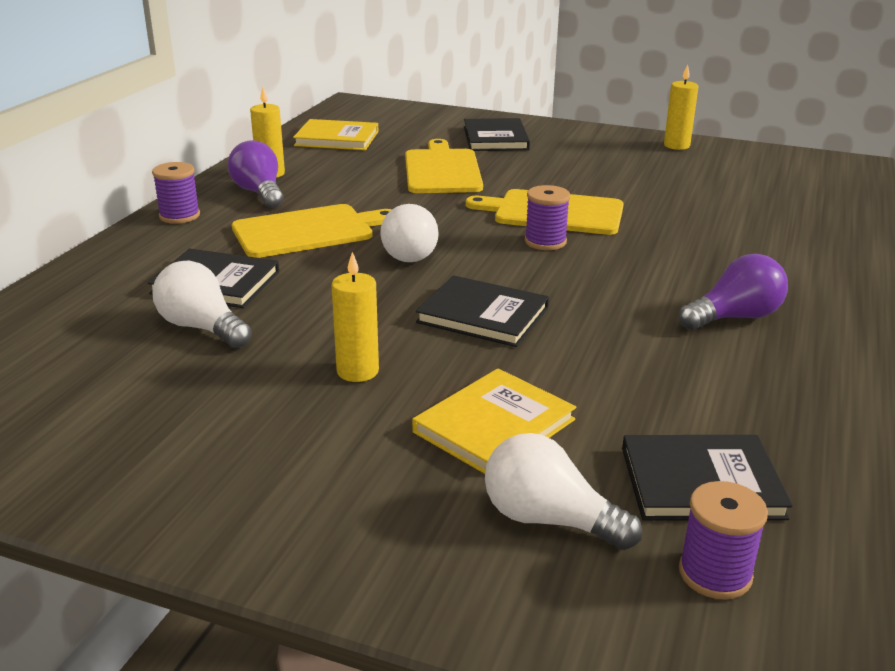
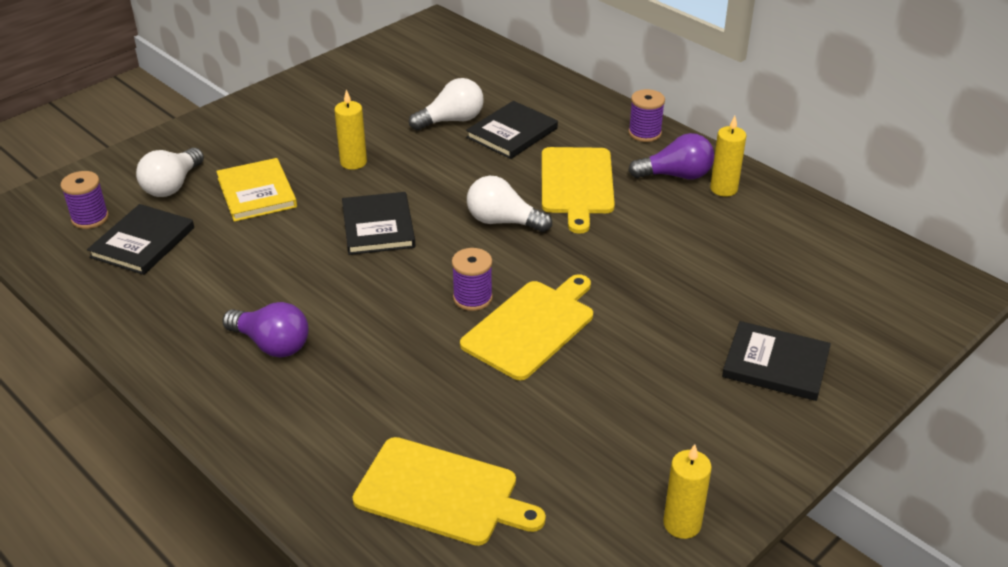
camera: 115 degrees right, 10 degrees up
(337, 138) = (817, 247): yellow book -> none
(442, 170) = (684, 291): yellow cutting board -> yellow cutting board (441, 493)
(483, 315) = (378, 226): black book -> black book turned 60 degrees counterclockwise
(549, 519) = (172, 185): white light bulb -> white light bulb turned 150 degrees clockwise
(734, 317) = (272, 344): purple light bulb -> purple light bulb turned 60 degrees counterclockwise

